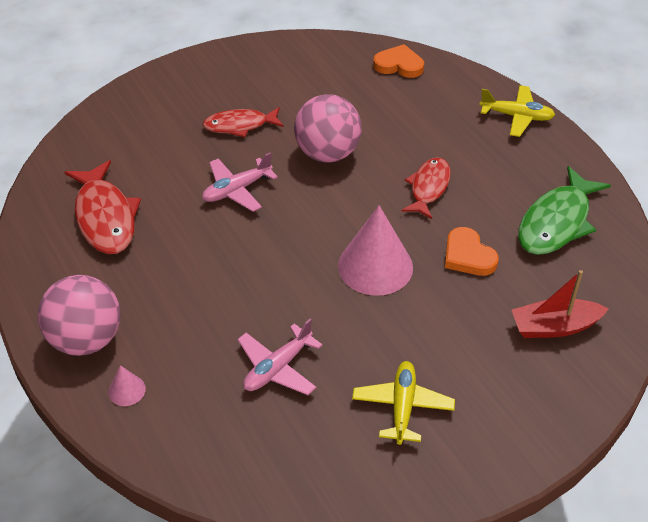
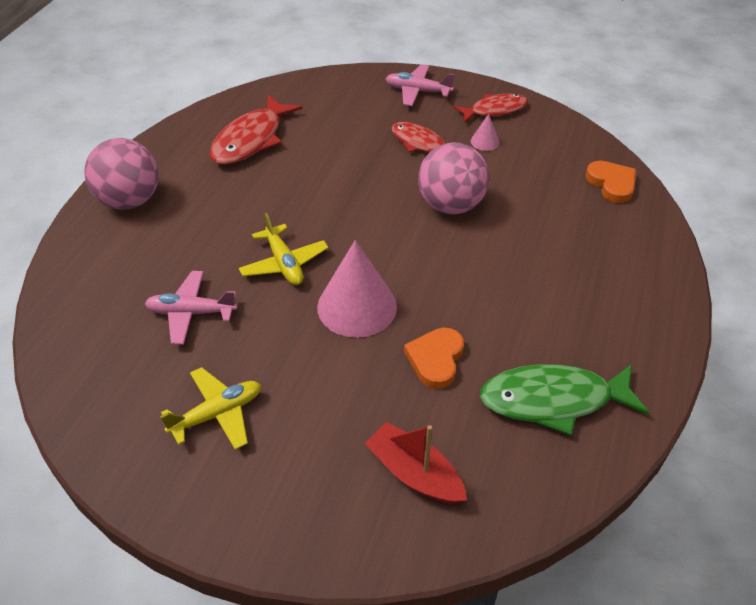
camera: 50 degrees right, 0 degrees up
(126, 390) = (100, 247): pink cone -> pink cone (485, 141)
(237, 190) = (351, 183): pink plane -> pink plane (417, 91)
(428, 188) = (487, 286): red fish -> red fish (494, 110)
(516, 116) = (656, 293): yellow plane -> yellow plane (284, 263)

